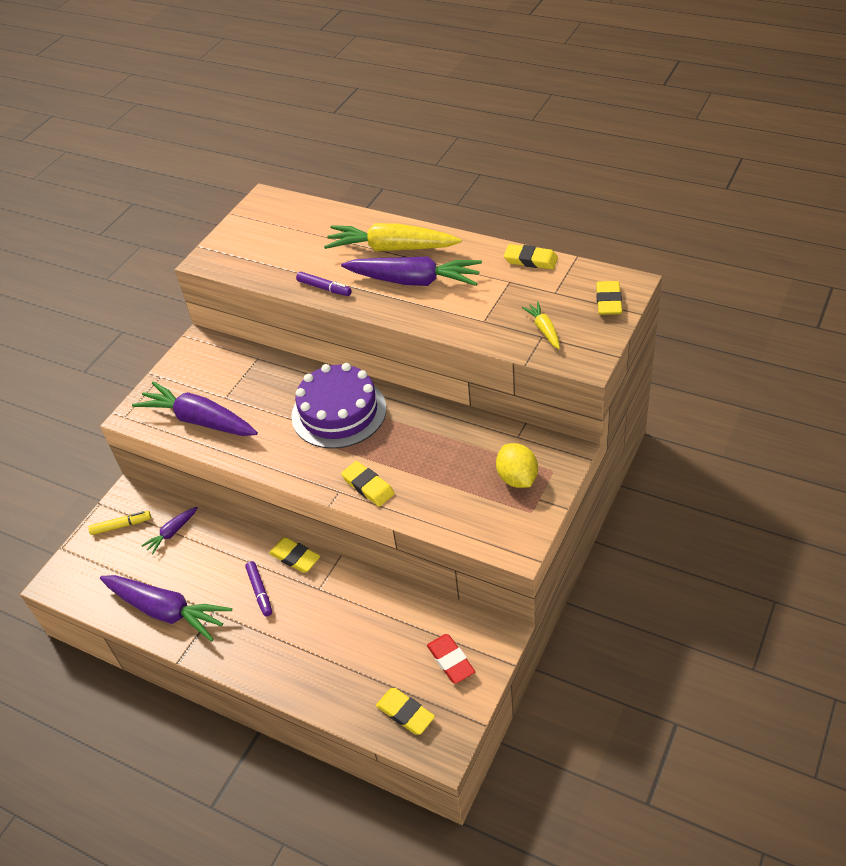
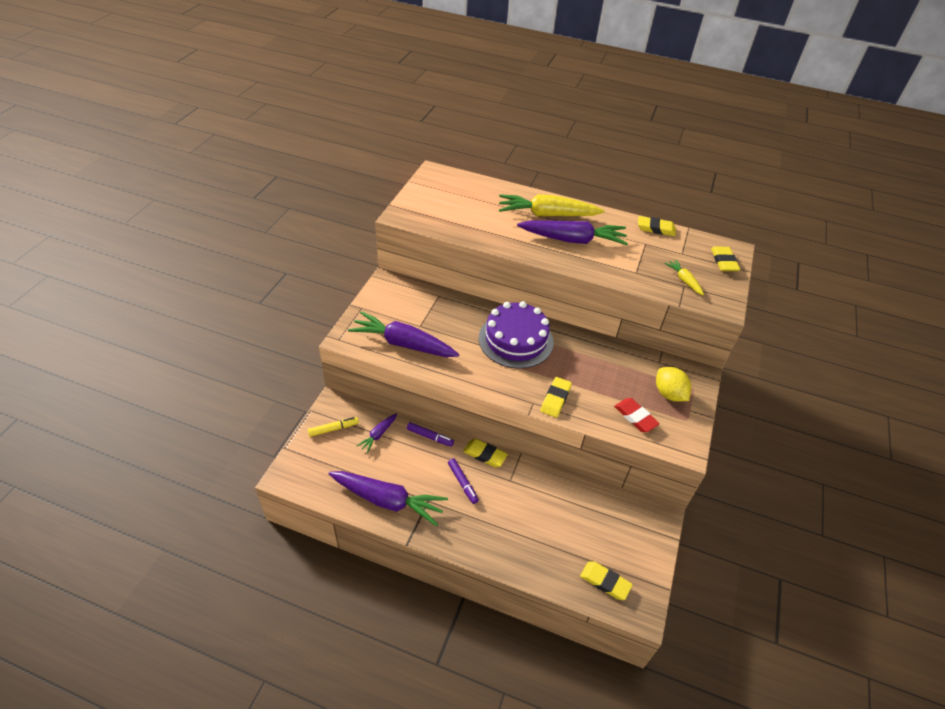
camera: 15 degrees left, 0 degrees up
(324, 288) = (503, 242): purple marker -> purple marker (430, 437)
(368, 486) = (555, 399): yellow eraser -> yellow eraser turned 75 degrees clockwise
(451, 660) = (629, 537): red eraser -> red eraser (635, 417)

